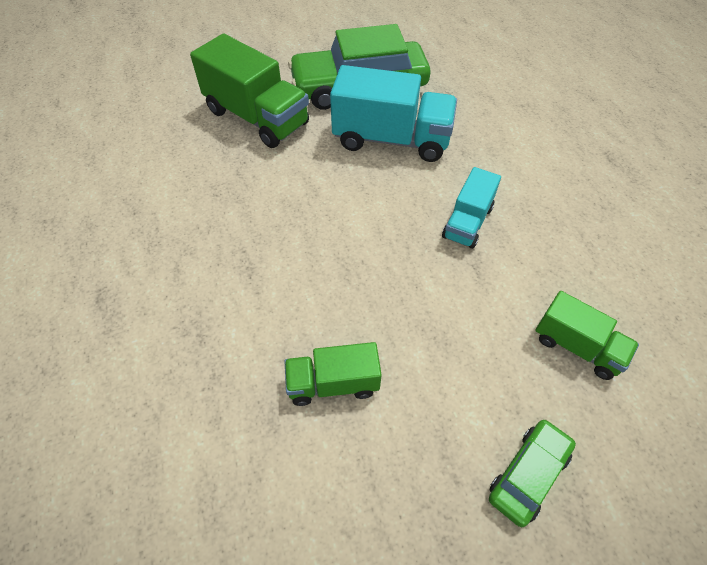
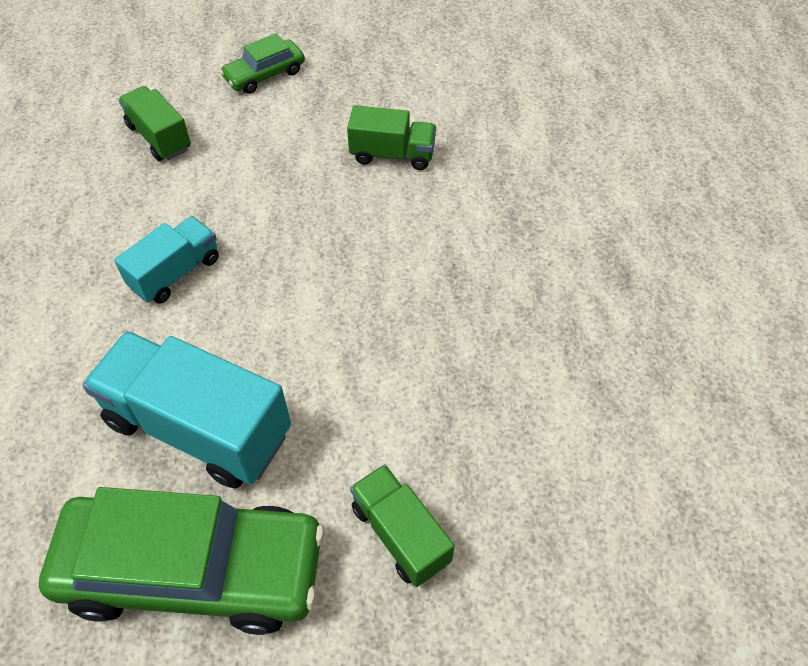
camera: 165 degrees left, 0 degrees up
(257, 118) = (400, 534): green truck -> green truck, size x0.57

